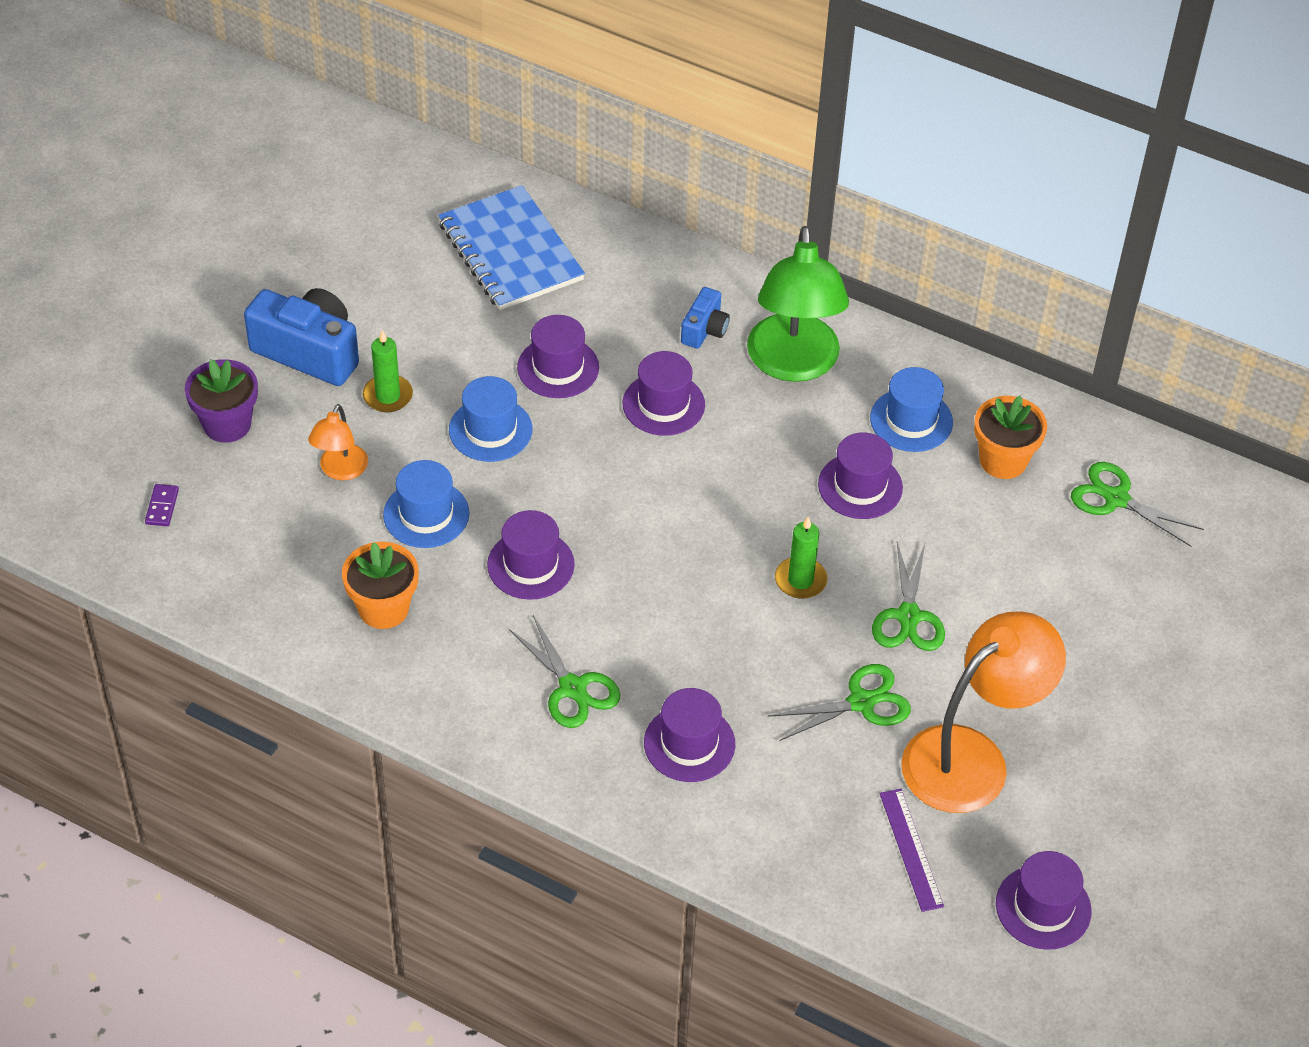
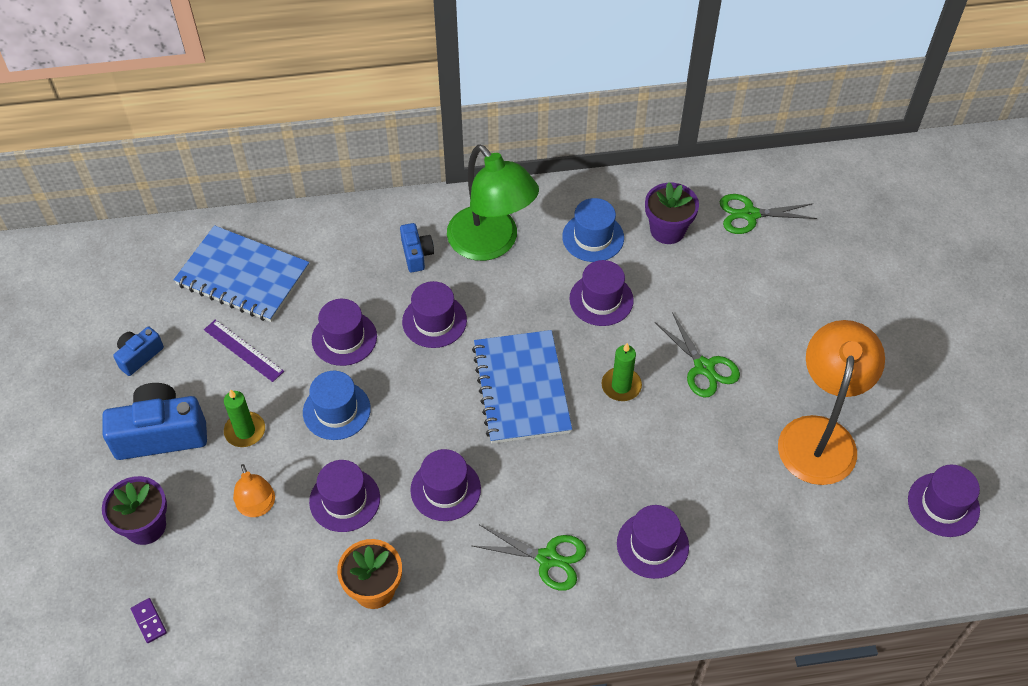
camera: 35 degrees left, 5 degrees up
(349, 269) = (139, 356): none -> blue camera
(426, 514) = (344, 500): blue hat -> purple hat
(693, 520) = (521, 388): none -> blue notebook
(861, 702) = (727, 443): green scissors -> none
(911, 849) = (841, 521): purple ruler -> purple ruler (243, 350)
(1003, 460) = (667, 230): orange flower pot -> purple flower pot

